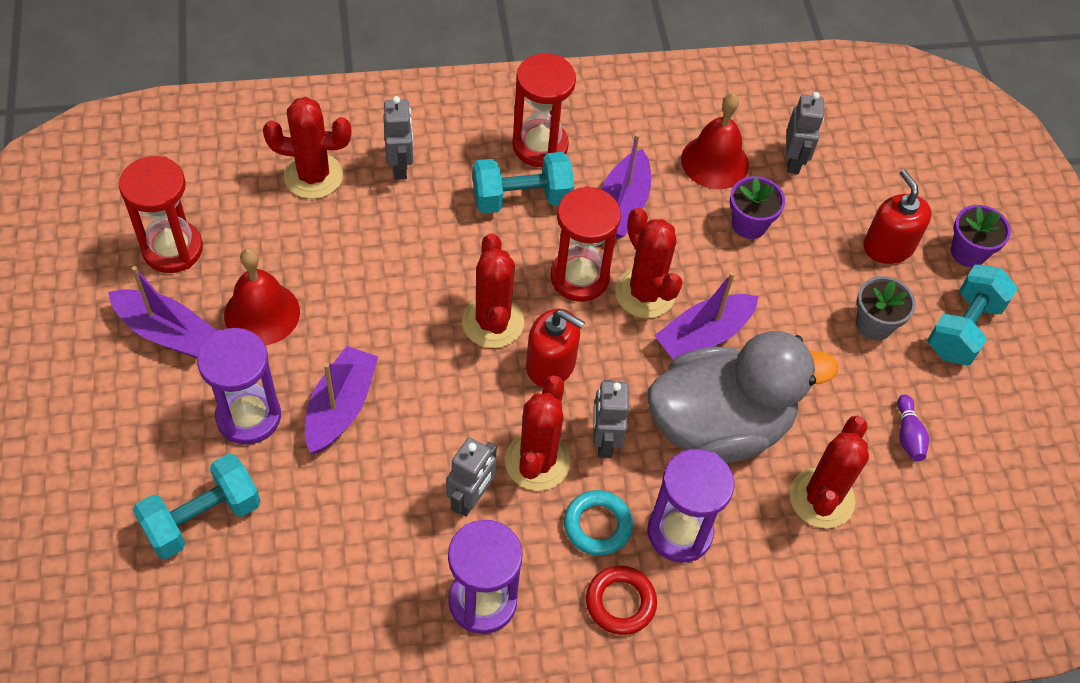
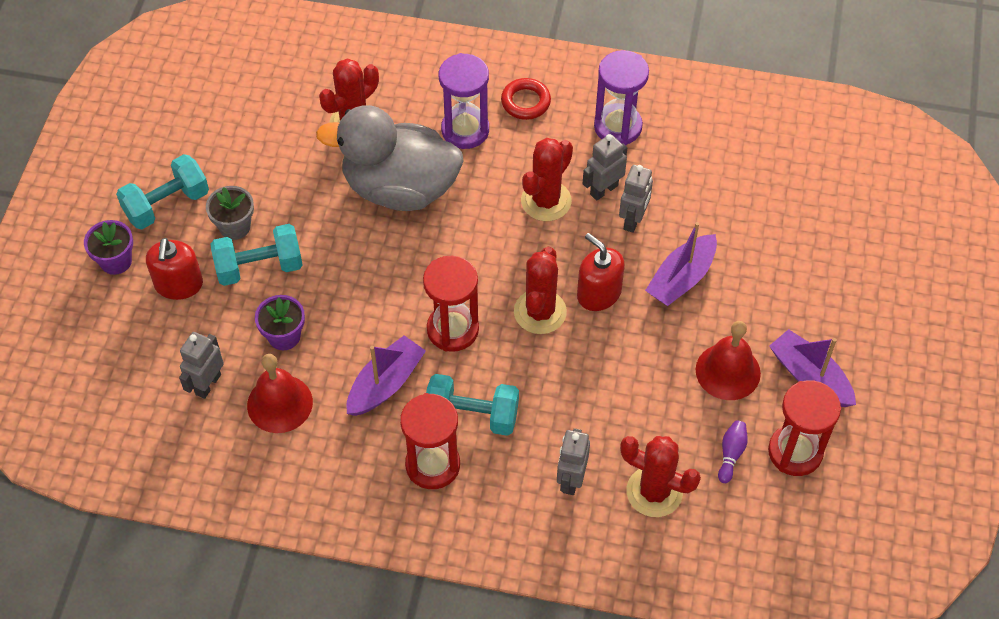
camera: 155 degrees left, 0 degrees up
(202, 518) = (800, 229): turquoise dumbbell -> turquoise dumbbell (259, 267)
(248, 416) = (754, 291): purple hourglass -> none
(551, 364) = (507, 266): red soap dispenser -> red soap dispenser (599, 293)
(597, 525) = (520, 149): turquoise ring -> none
(604, 441) = (490, 201): grey robot -> grey robot (633, 220)
(645, 293) = (404, 301): red cactus -> none
(704, 335) = (375, 255): purple boat -> none
(908, 435) = (264, 145): purple bowling pin -> purple bowling pin (731, 454)

